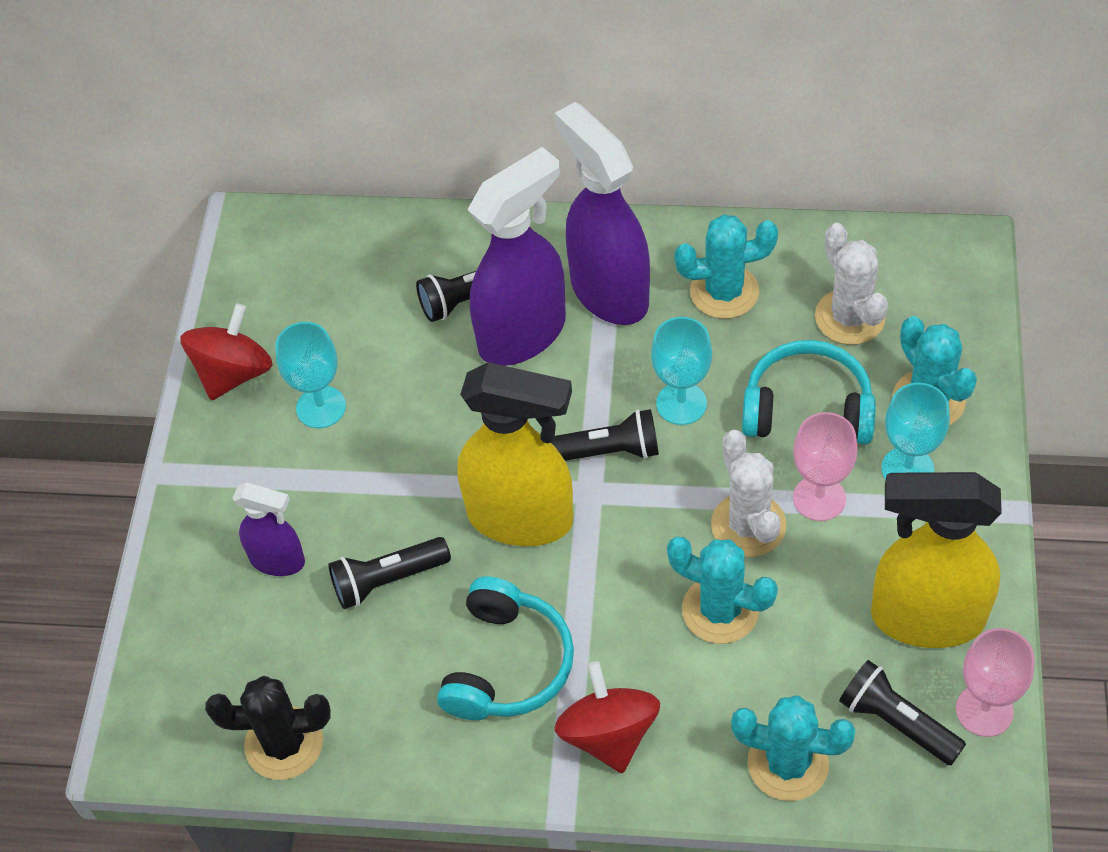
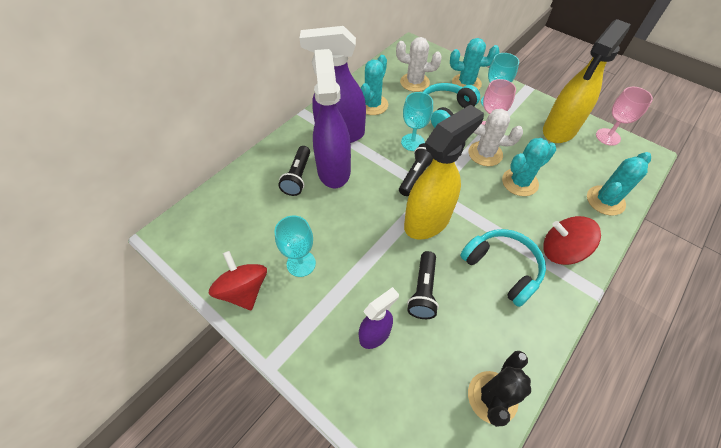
camera: 60 degrees left, 0 degrees up
(896, 722) = (601, 161): black flashlight -> none

